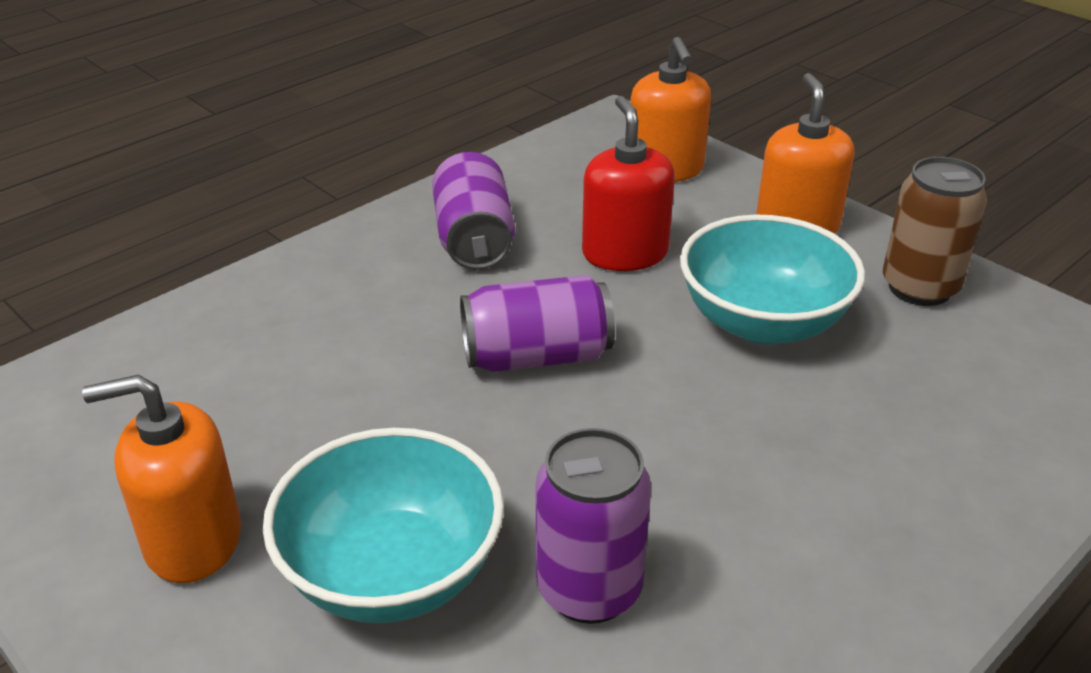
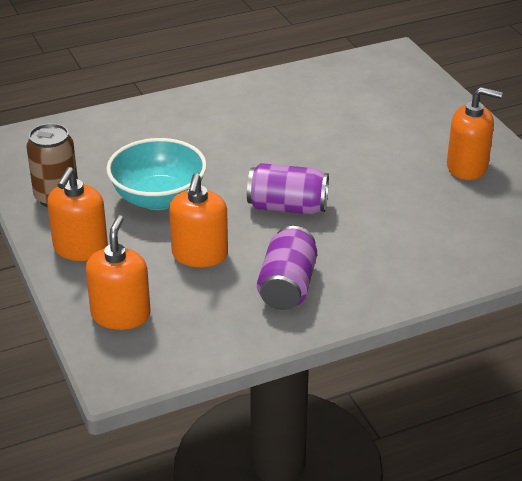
camera: 160 degrees left, 0 degrees up
(392, 573) = (387, 141): turquoise bowl -> none
(589, 589) = (314, 122): purple can -> none
(625, 253) = (200, 255): red soap dispenser -> orange soap dispenser

